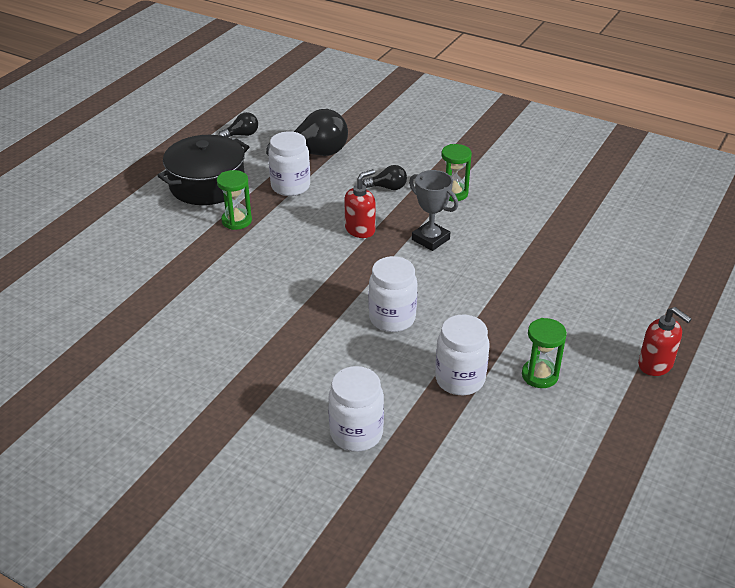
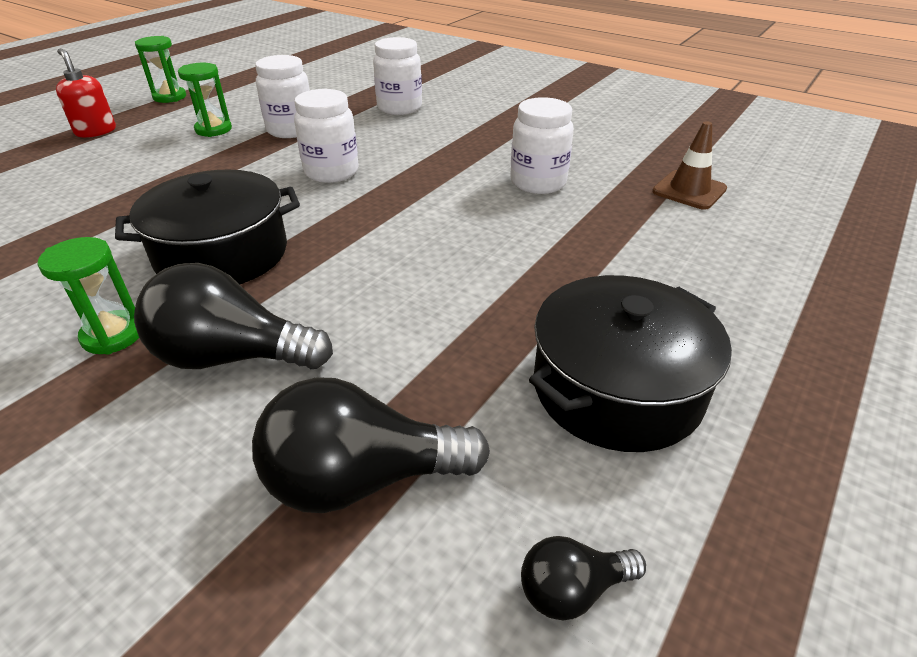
camera: 175 degrees left, 0 degrees up
(95, 314) = (689, 190): none -> brown traffic cone
(236, 221) = (536, 301): green hourglass -> green hourglass (169, 97)
(290, 186) = (433, 372): white jar -> white jar (538, 183)
(360, 229) = (325, 274): red soap dispenser -> none
(388, 187) = (232, 357): black light bulb -> black light bulb, size x1.94
(430, 239) = (222, 254): grey trophy -> black pot

